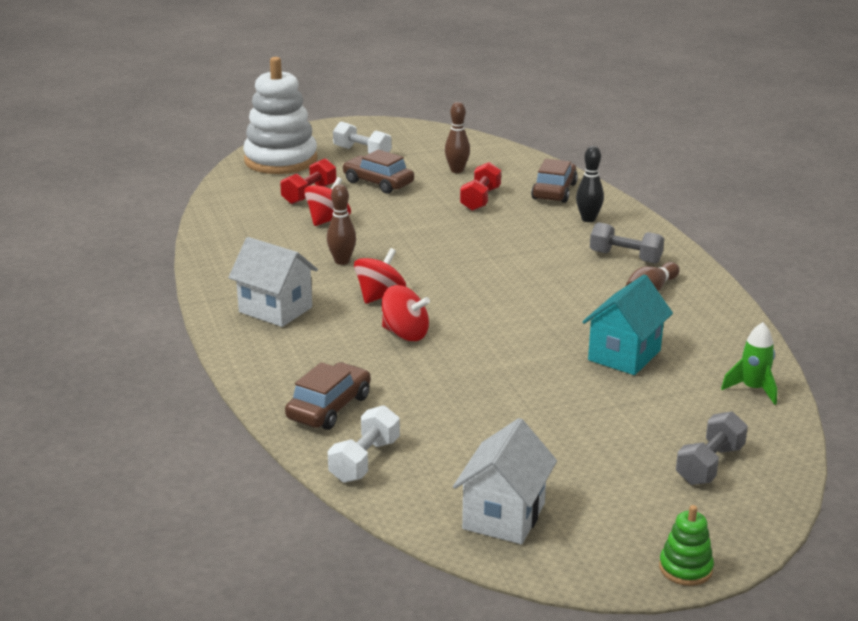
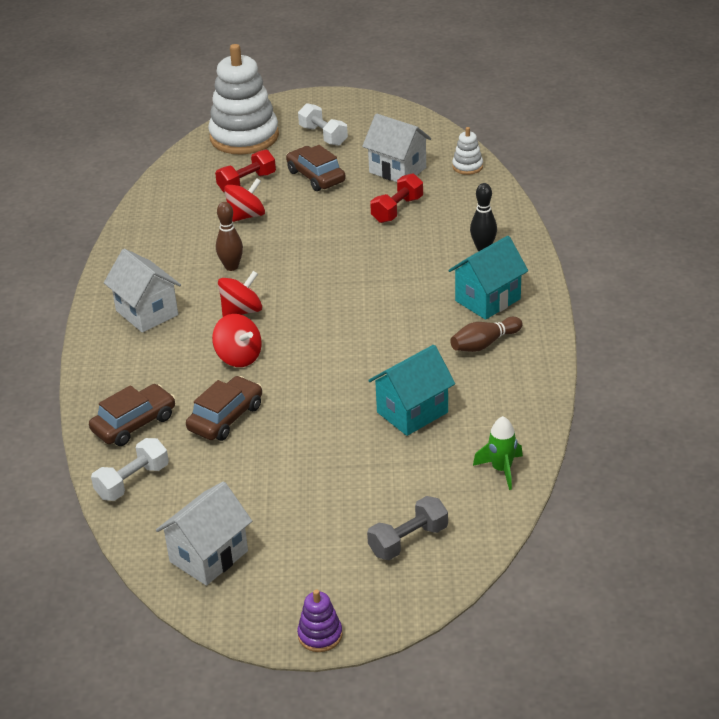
camera: 20 degrees right, 10 degrees up
(457, 170) = (397, 170): brown bowling pin -> white house
(523, 161) = (467, 166): none -> white stacking toy
(554, 191) = (473, 209): brown car -> brown car (226, 417)
(625, 257) = (488, 300): grey dumbbell -> turquoise house
(685, 568) = (320, 635): green stacking toy -> purple stacking toy

